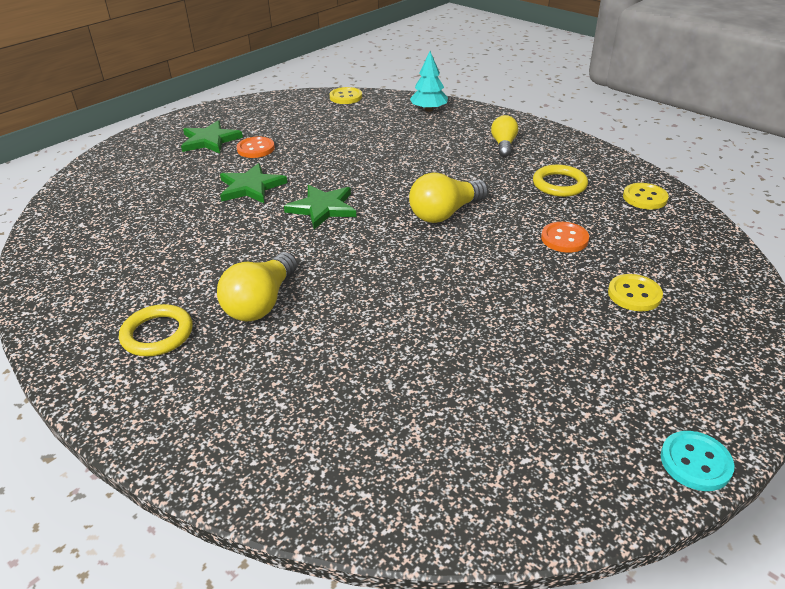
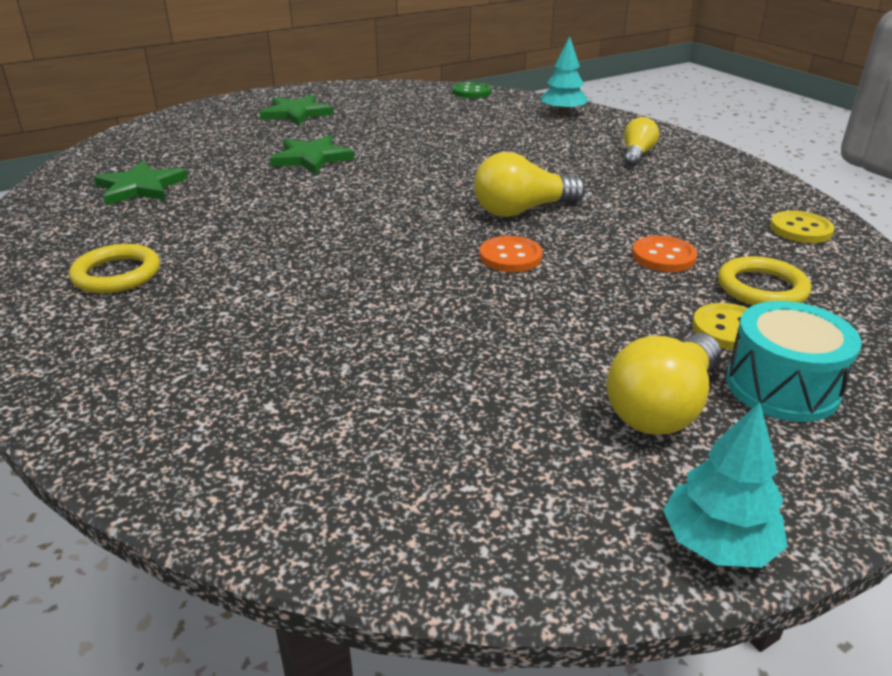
camera: 15 degrees right, 5 degrees down
(256, 149) = (340, 126): orange button -> orange button (510, 257)
(261, 303) = (249, 263): yellow light bulb -> yellow light bulb (662, 407)
(322, 208) = (378, 187): green star -> green star (140, 187)
(346, 97) = (471, 92): yellow button -> green button
(559, 184) = (688, 201): yellow ring -> yellow ring (761, 288)
(685, 334) = (782, 387): none -> turquoise drum
(695, 462) = (718, 543): turquoise button -> turquoise tree

